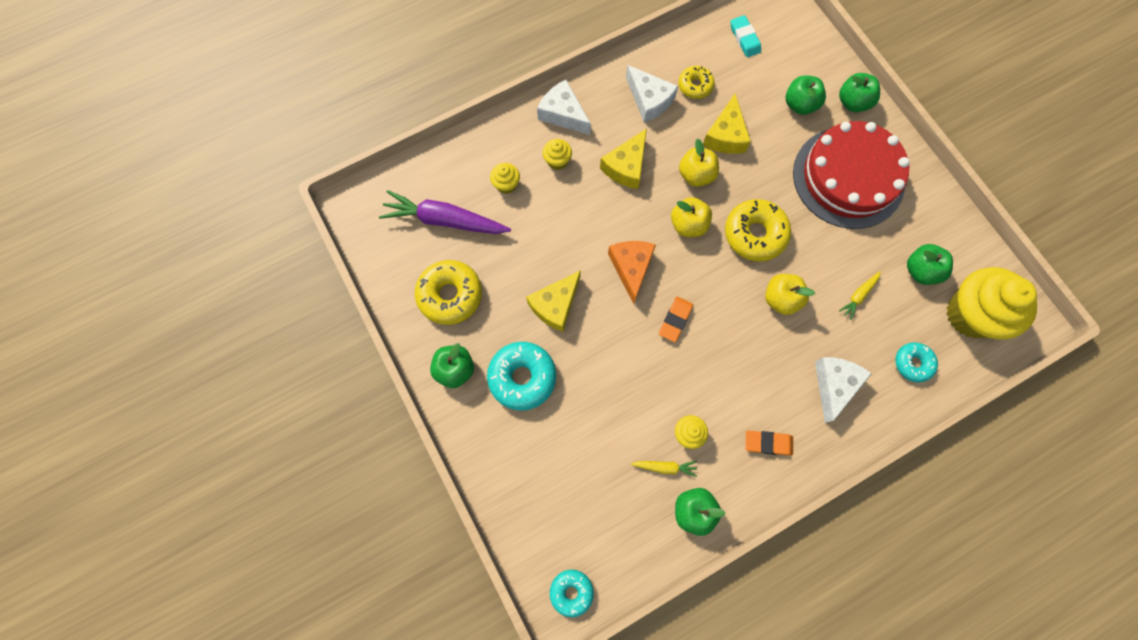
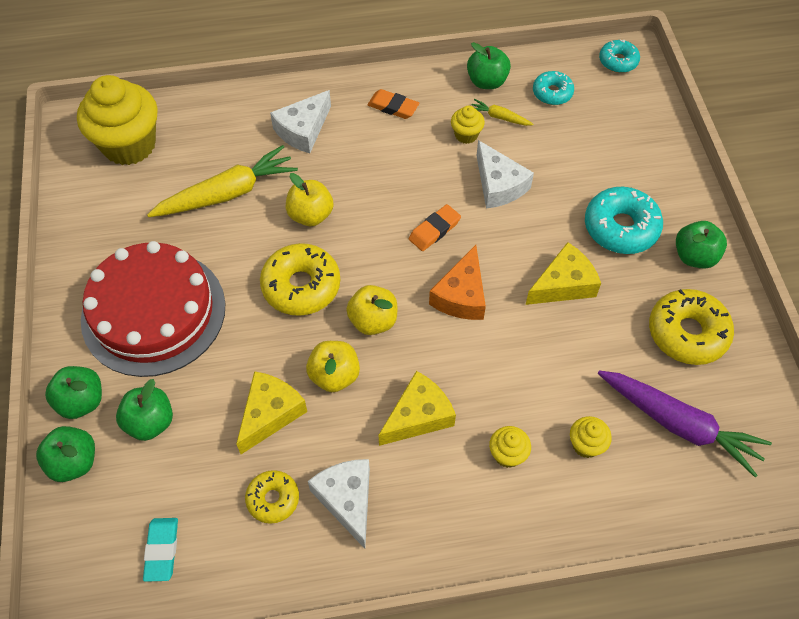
camera: 160 degrees left, 15 degrees down
(563, 114) = (477, 522): white cheese -> white cheese (498, 185)
(858, 296) = (227, 193): yellow carrot -> yellow carrot, size x2.20
(912, 363) = (216, 124): turquoise donut -> turquoise donut (552, 93)
(920, 271) = (147, 195): green apple -> green apple (74, 462)

